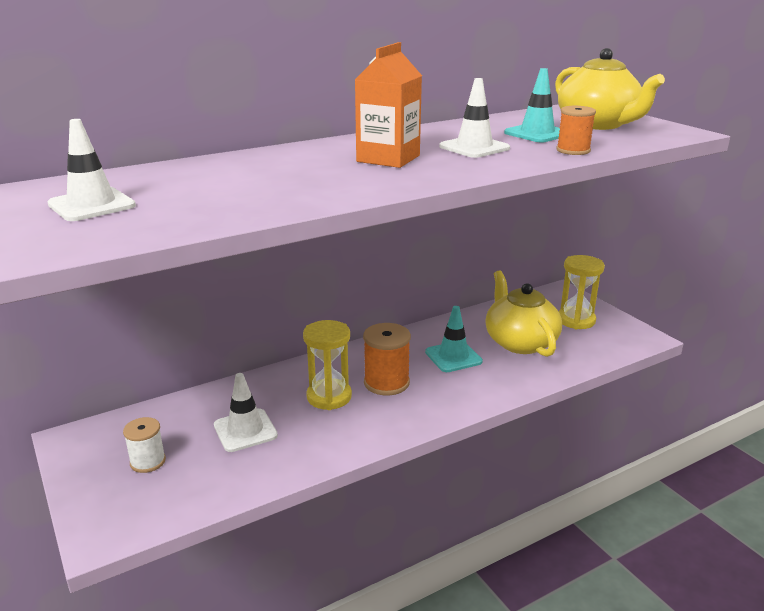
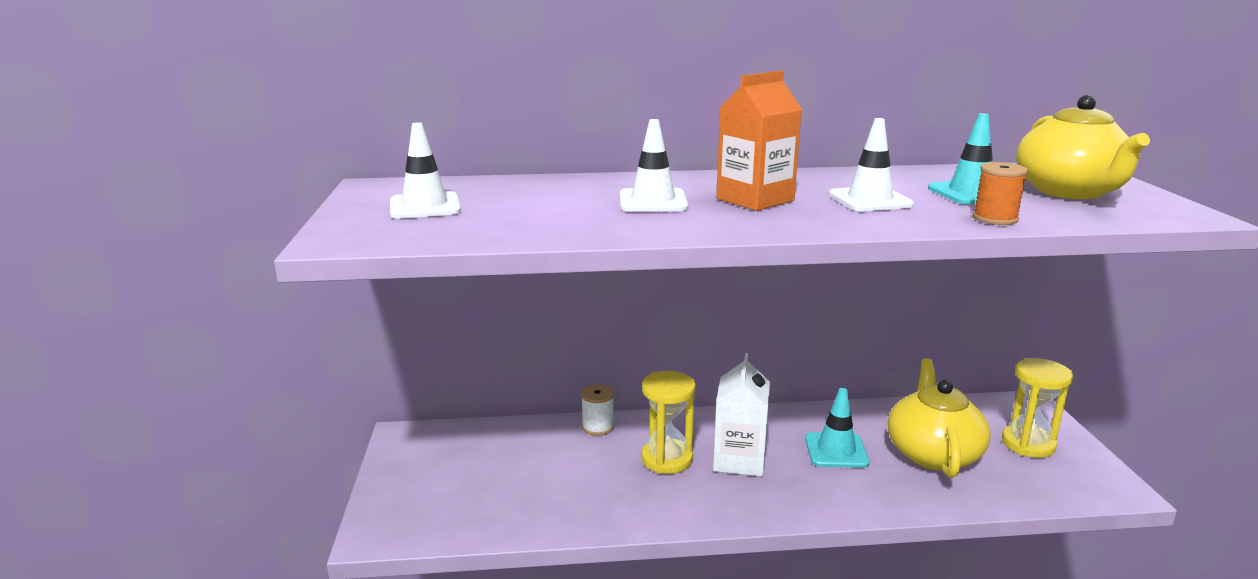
camera: 25 degrees right, 5 degrees down
(148, 461) = (455, 476): white spool -> white spool (598, 427)
(245, 430) = (561, 471): white traffic cone -> white traffic cone (653, 201)
(386, 383) = (739, 460): orange spool -> white carton

